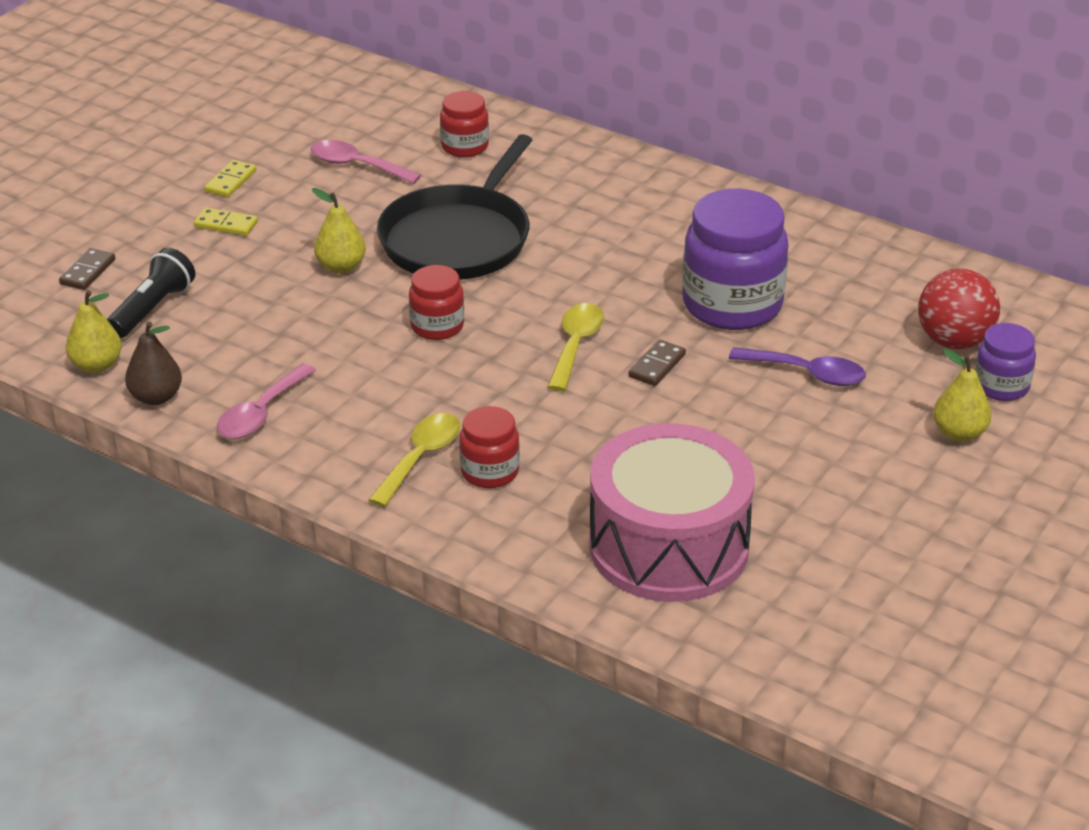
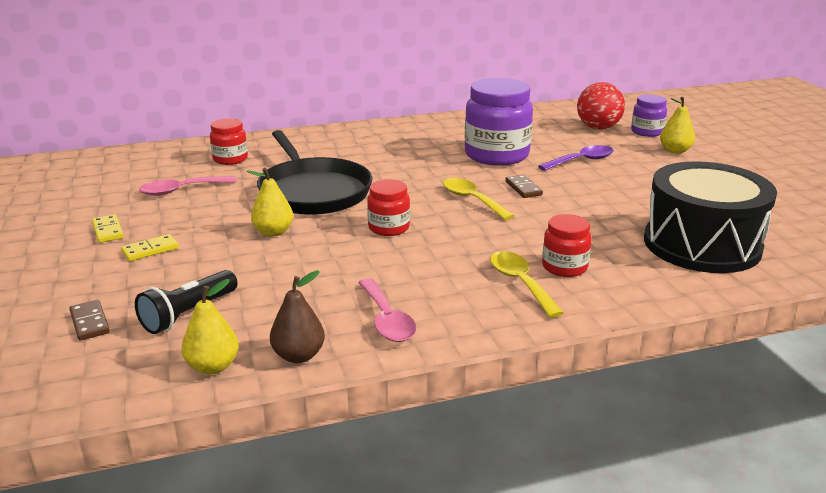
camera: 50 degrees left, 10 degrees down
(152, 309) = (188, 314): black flashlight -> black flashlight turned 120 degrees counterclockwise
(668, 546) = (701, 244): pink drum -> black drum

